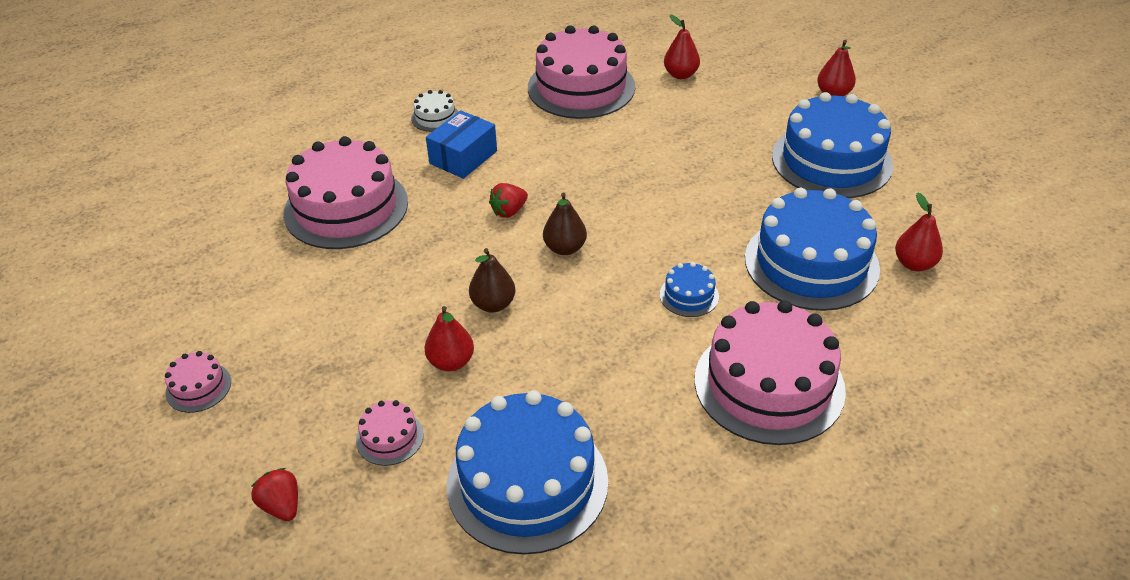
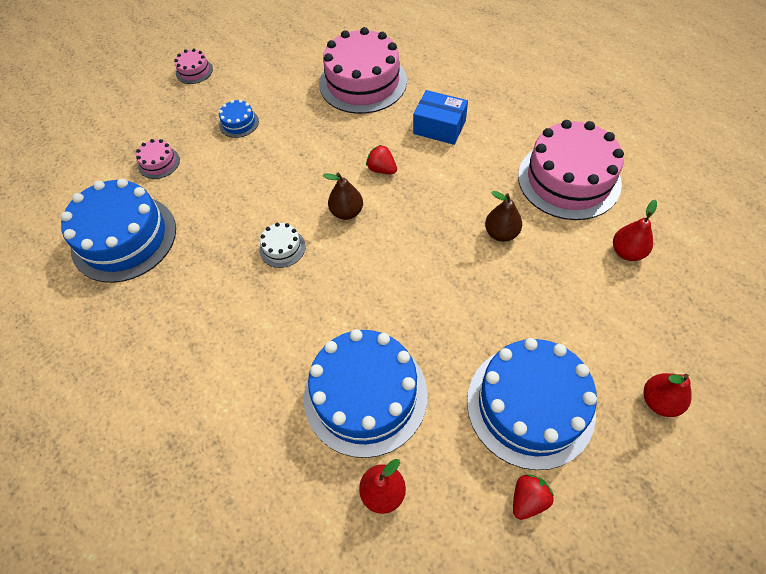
camera: 80 degrees right, 15 degrees up
(281, 506) = (111, 132): red strawberry -> red strawberry (528, 499)
(435, 117) = (484, 98): white cake -> white cake (282, 248)
(451, 362) = (222, 175): red pear -> none
(493, 304) = (279, 184): brown pear -> brown pear (501, 233)
(689, 295) = (307, 303): blue cake -> blue cake (239, 123)
(769, 384) = (215, 372): pink cake -> none

